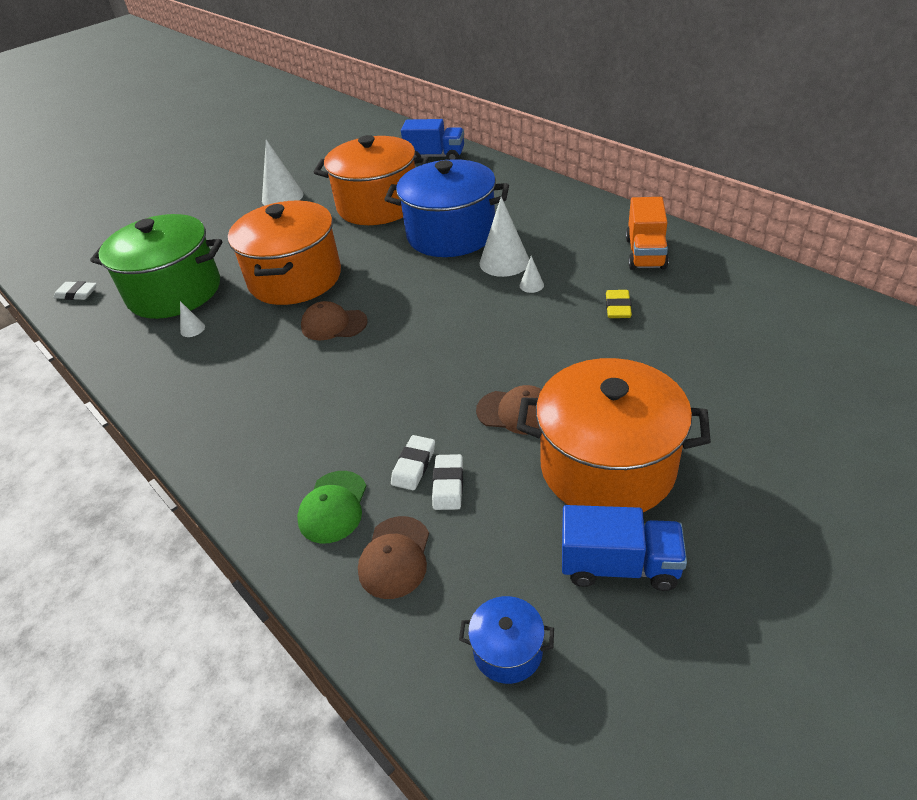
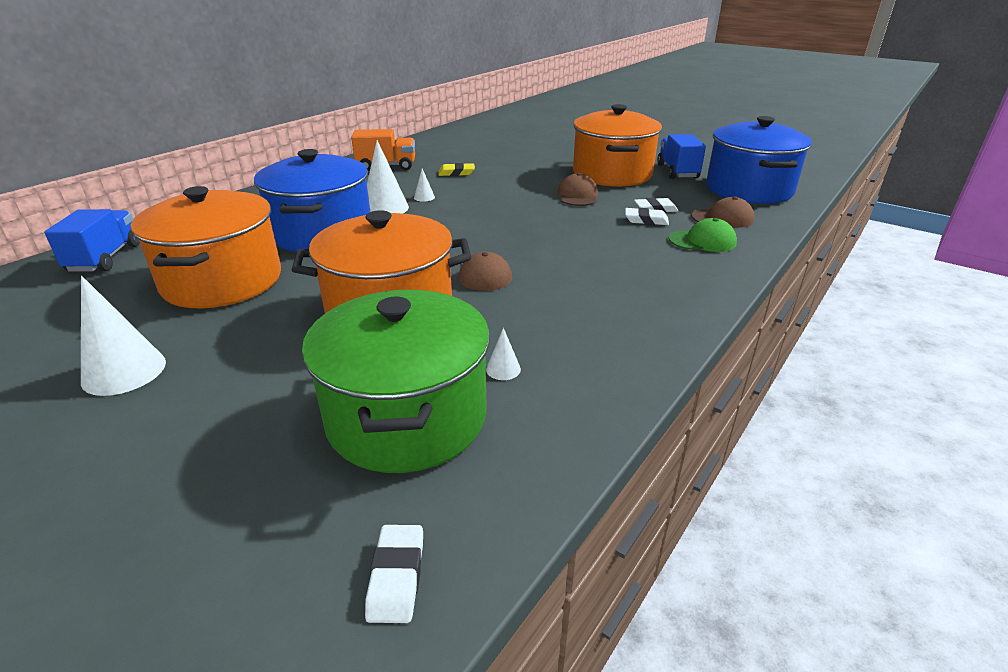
camera: 105 degrees left, 10 degrees down
(507, 651) = (749, 190): blue pot -> blue pot, size x2.35

